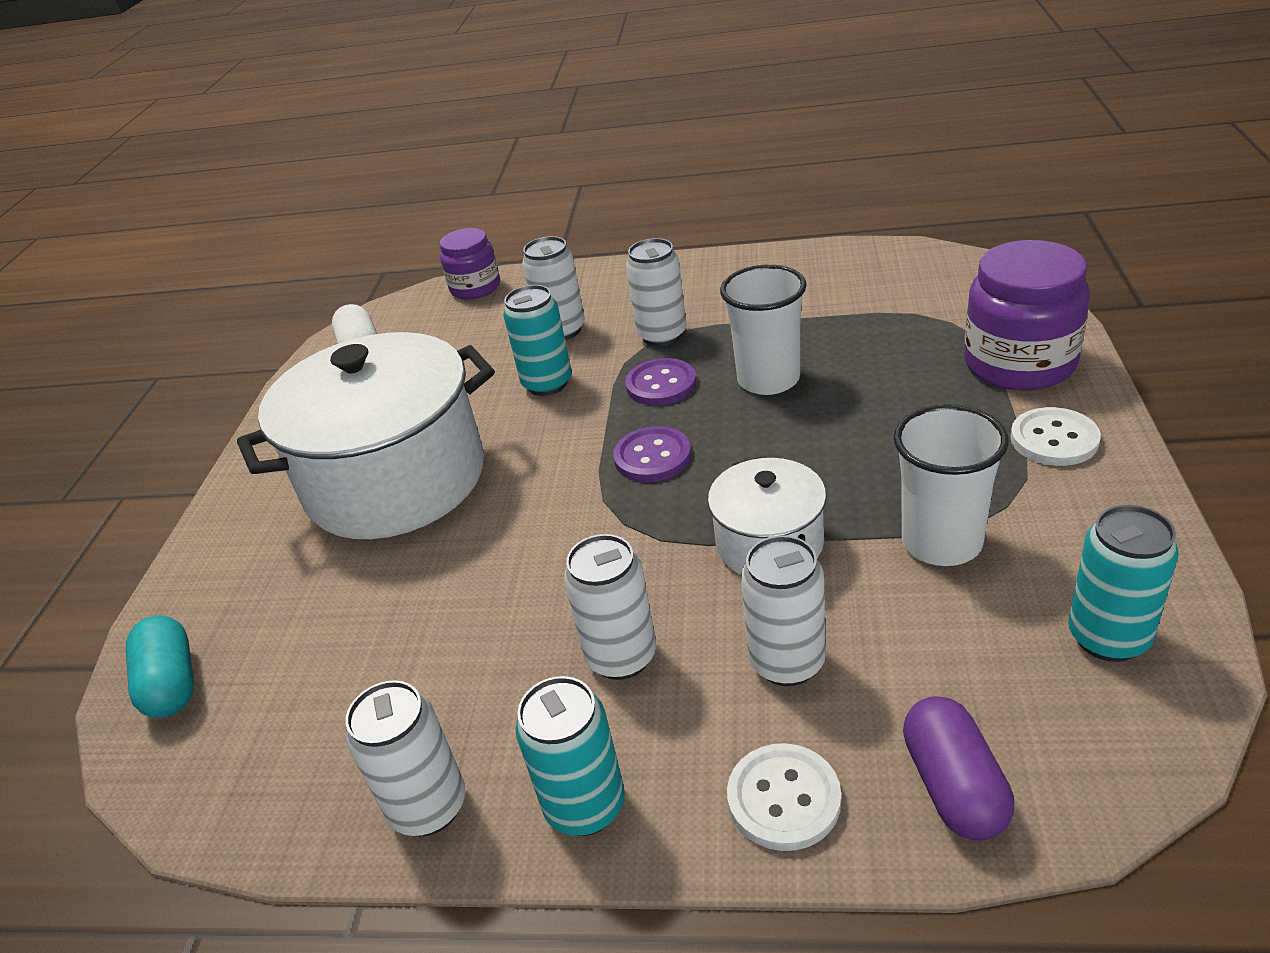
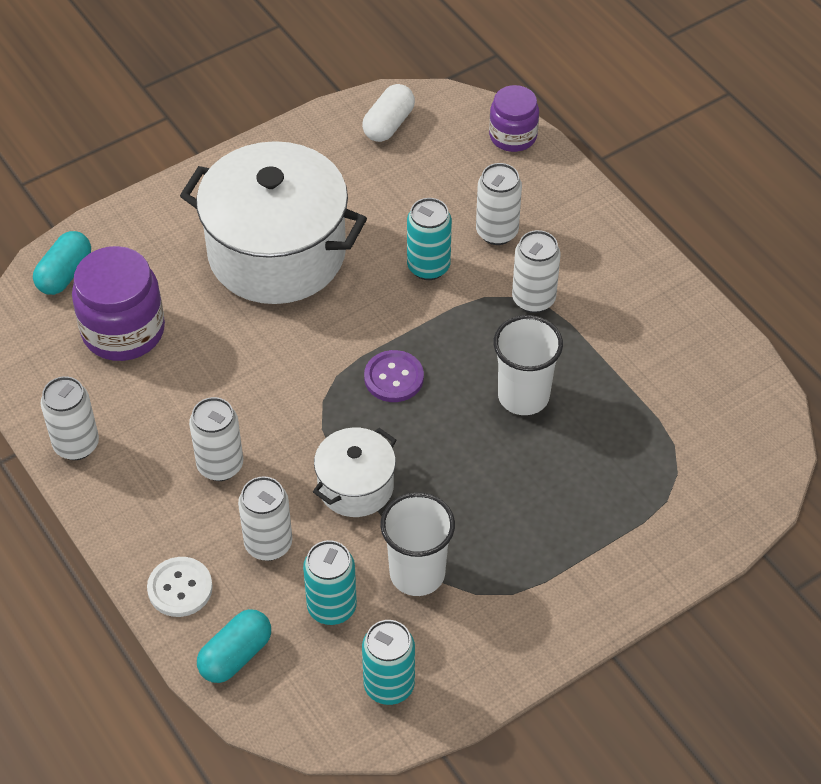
camera: 45 degrees right, 15 degrees up
(585, 806) = (120, 509): turquoise can -> turquoise can (332, 607)
(661, 384) = (474, 335): purple button -> none
(954, 786) = (235, 655): purple capsule -> turquoise capsule
(1019, 364) = (647, 539): purple jar -> purple jar (123, 331)
(1054, 439) = (565, 593): white button -> none

